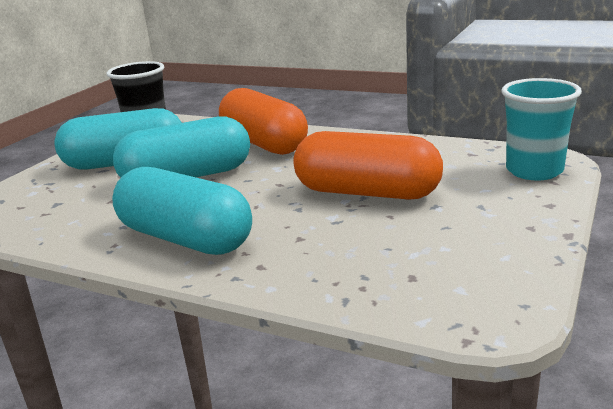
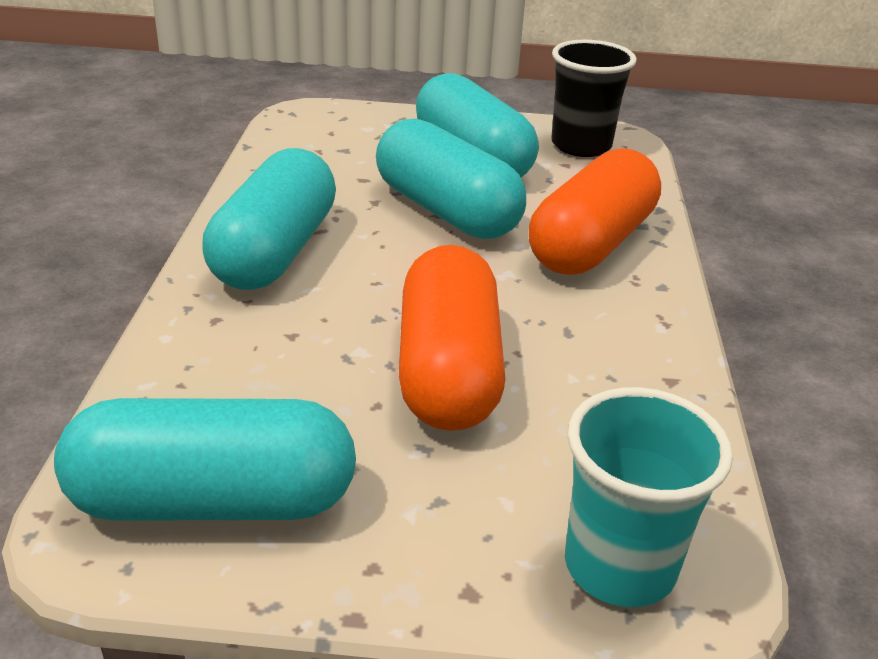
camera: 65 degrees right, 10 degrees up
(467, 272) = (213, 501): none -> turquoise capsule

